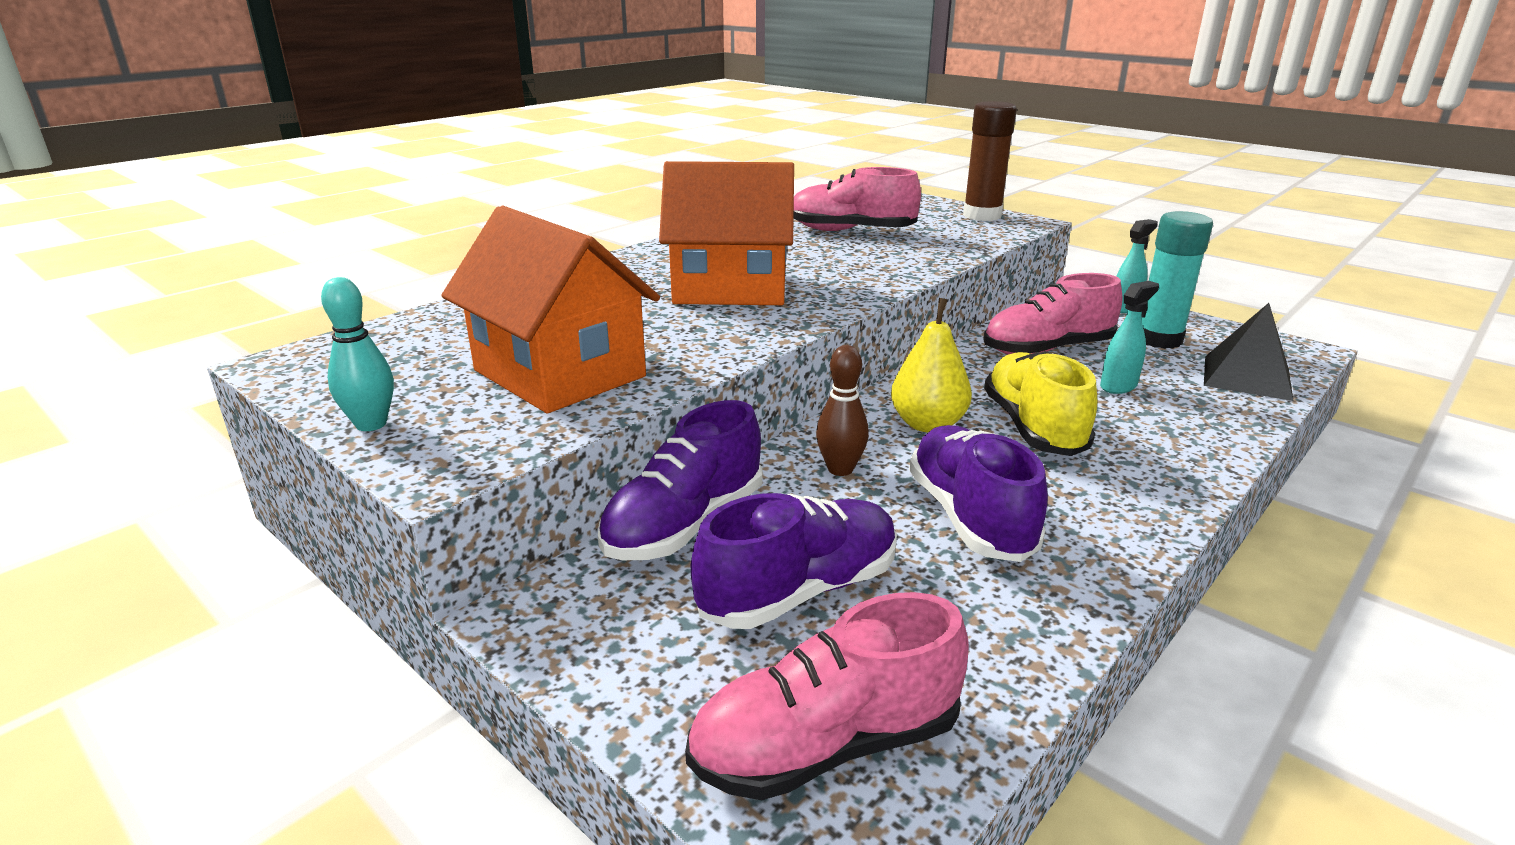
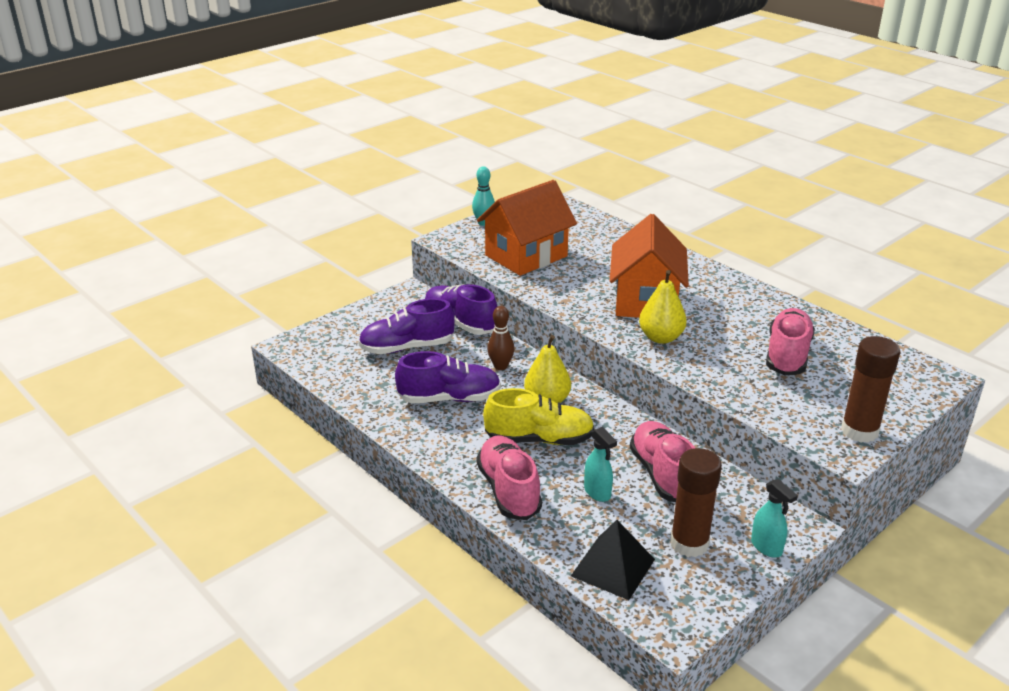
camera: 95 degrees right, 5 degrees up
(799, 591) = (407, 347): purple shoe -> purple shoe turned 105 degrees clockwise
(826, 745) = (327, 347): pink shoe -> pink shoe (509, 490)
(836, 282) = (661, 338): none -> yellow pear
(1158, 339) = (689, 543): turquoise glue stick -> brown glue stick

